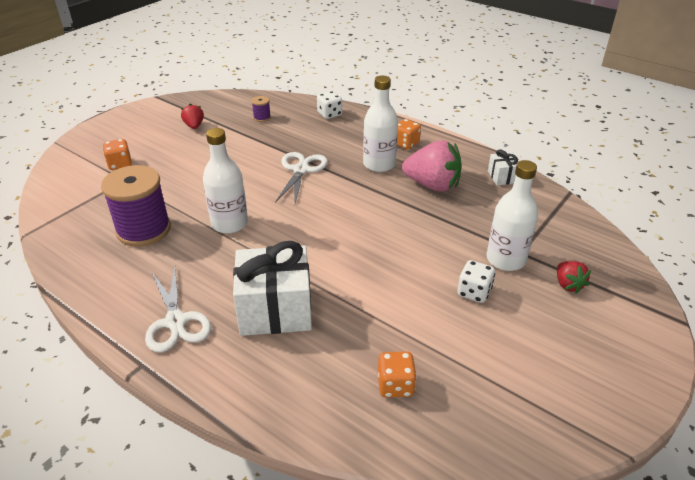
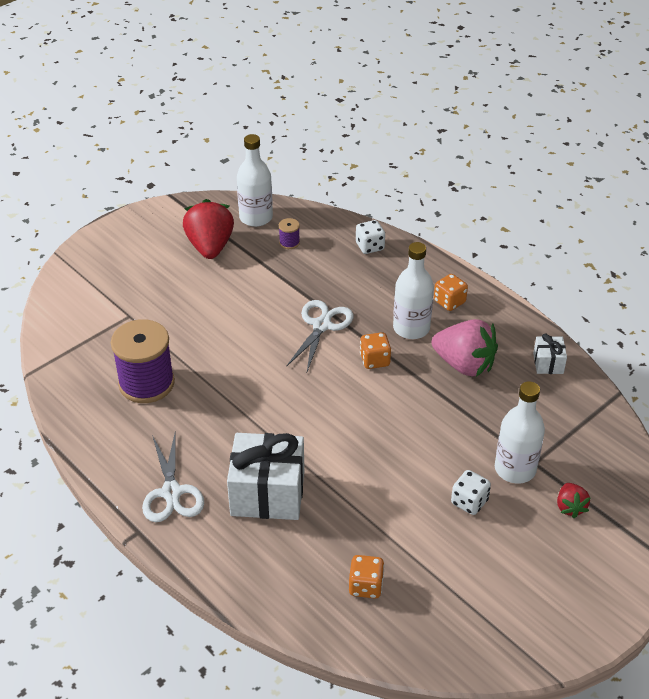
camera: 10 degrees right, 5 degrees up
(120, 164) = (125, 293): orange dice -> orange dice (374, 360)
(194, 126) = (210, 247): red strawberry -> red strawberry, size x1.95
(229, 223) = (235, 387): white bottle -> white bottle (256, 217)

